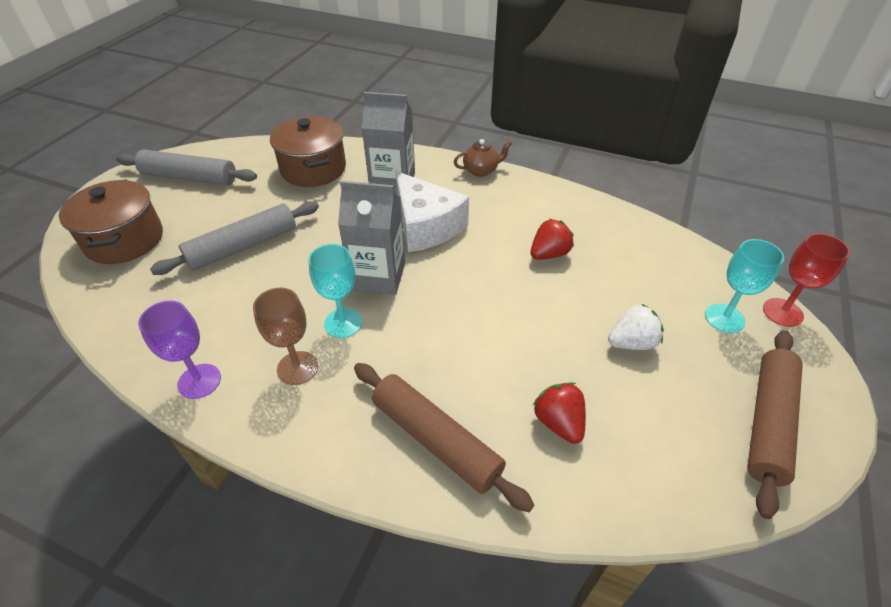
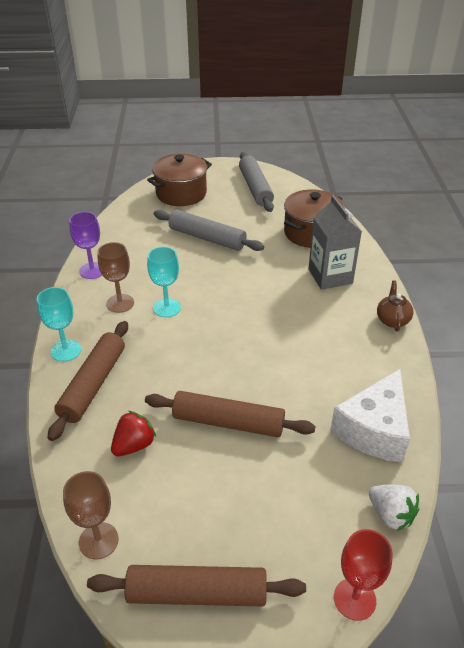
camera: 65 degrees right, 5 degrees down
(378, 276) = (220, 307): grey carton -> none
(426, 226) = (292, 312): white cheese -> white cheese (374, 429)
(481, 170) = (392, 320): brown teapot -> brown teapot turned 135 degrees counterclockwise
(549, 254) = (312, 394): red strawberry -> none
(559, 327) = (228, 422): none -> brown rolling pin
(632, 343) = (238, 475): white strawberry -> white strawberry (390, 515)
(690, 498) = (98, 540): none -> brown goblet
(724, 318) = (312, 544): turquoise goblet -> turquoise goblet (66, 350)

